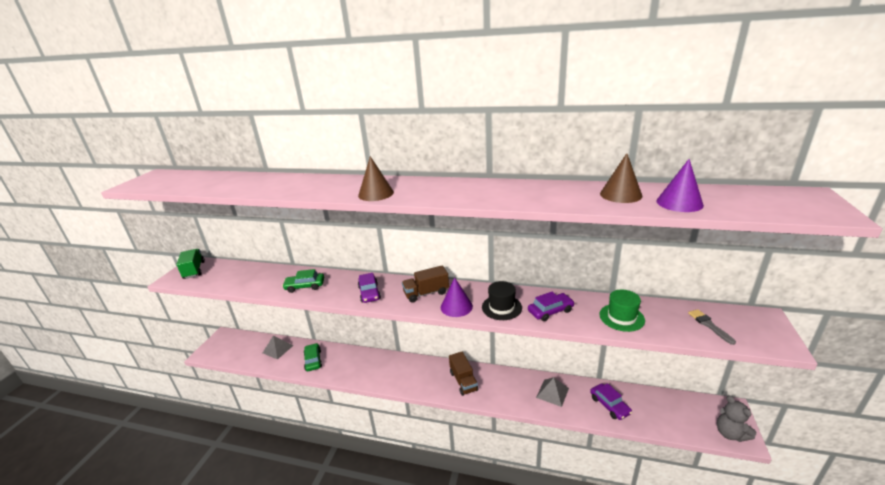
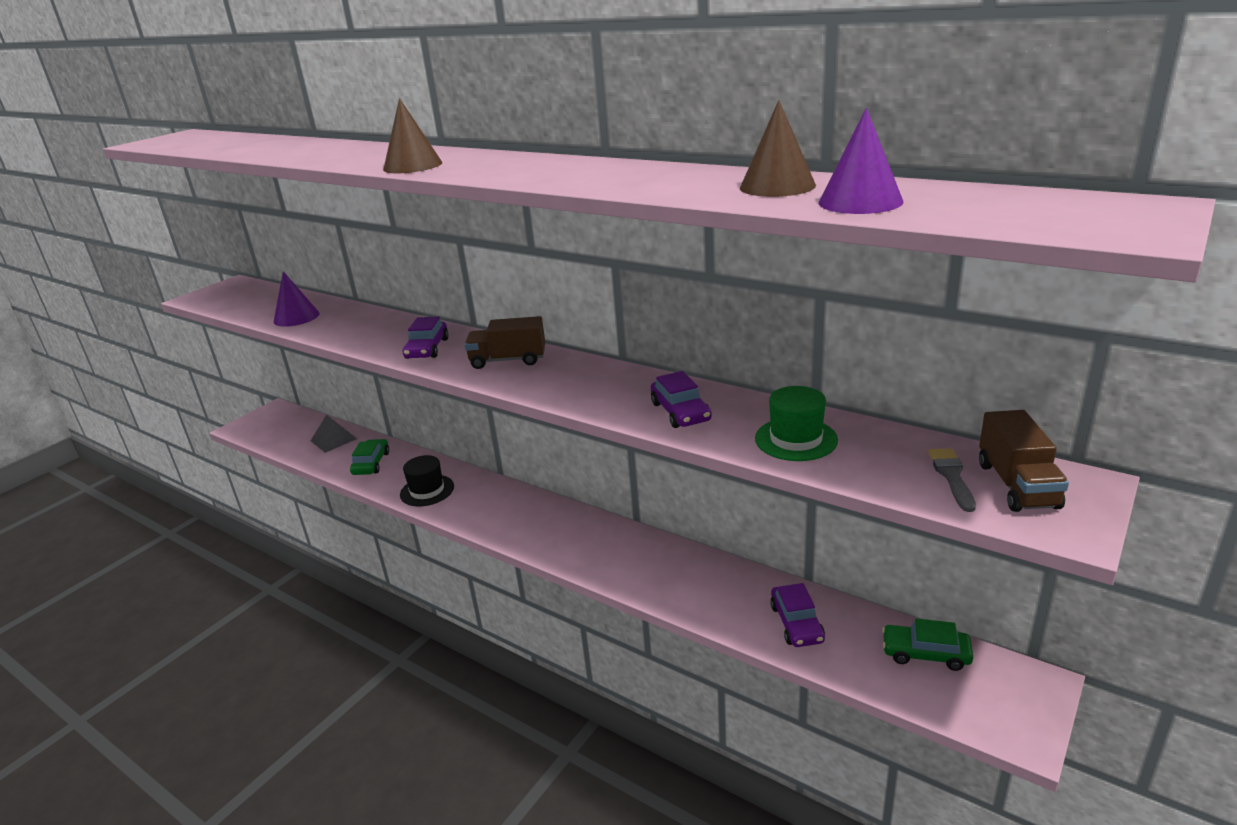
camera: 20 degrees right, 0 degrees up
(194, 270) = (228, 291): green truck -> none
(305, 286) = (348, 328): green car -> green car (925, 653)
(456, 306) = (537, 383): purple cone -> purple cone (296, 317)
(463, 381) = (571, 535): brown truck -> brown truck (1017, 485)
(501, 307) = (605, 395): black hat -> black hat (427, 490)
(550, 311) = (680, 412): purple car -> purple car turned 75 degrees clockwise
(552, 392) = (707, 582): grey pyramid -> none
(730, 433) = (1002, 721): grey teddy bear -> none

